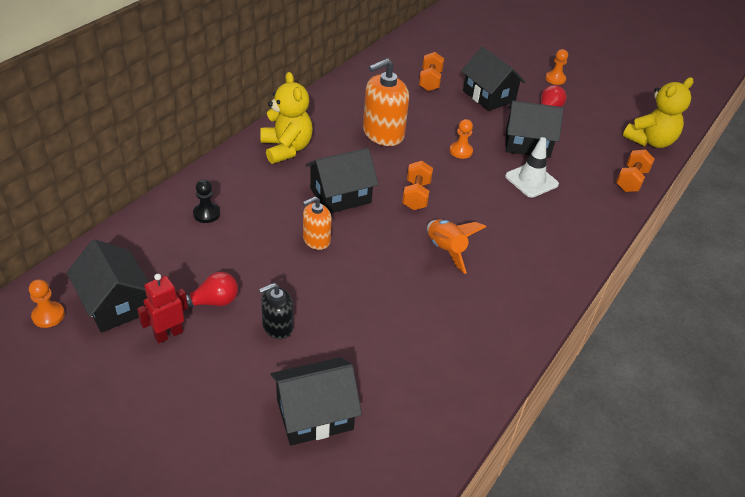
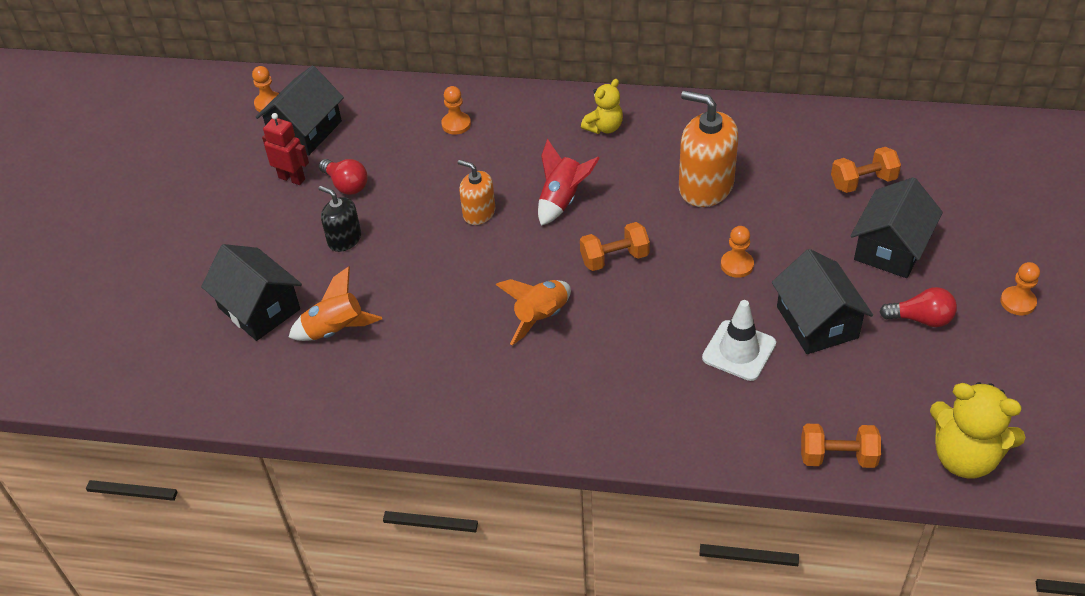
camera: 70 degrees right, 5 degrees up
(206, 214) = (456, 124): black pawn -> orange pawn
(286, 149) = (604, 127): yellow teddy bear -> yellow teddy bear, size x0.60
(340, 195) = (562, 200): black house -> red rocket
(379, 370) = (335, 330): none -> orange rocket

